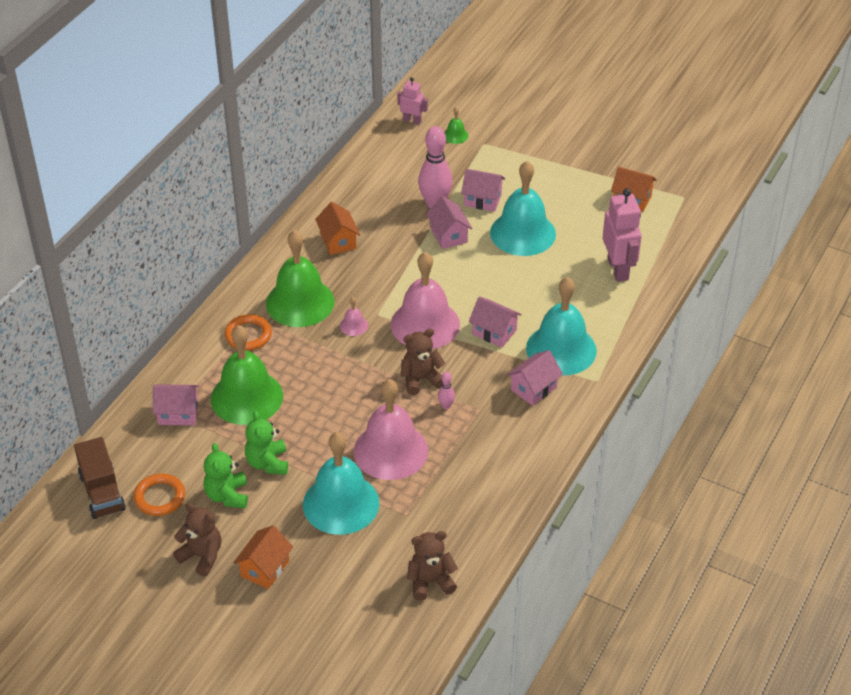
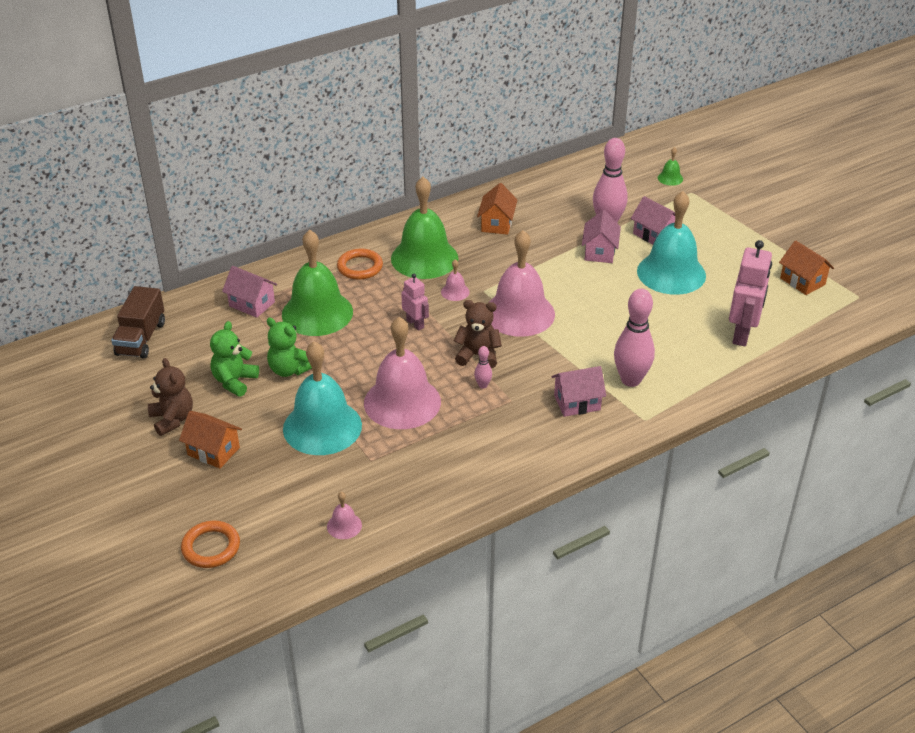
camera: 30 degrees right, 5 degrees down
(160, 497) = (181, 360): orange ring -> orange ring (211, 547)
(265, 568) = (213, 451): orange house -> orange house turned 60 degrees clockwise
(267, 463) = (289, 369): green teddy bear -> green teddy bear turned 75 degrees counterclockwise
(412, 120) = (639, 155): pink robot -> pink robot (415, 324)
(430, 582) = (344, 525): brown teddy bear -> pink bell
(494, 332) = (578, 342): pink house -> none
(561, 349) = (631, 380): turquoise bell -> pink bowling pin

